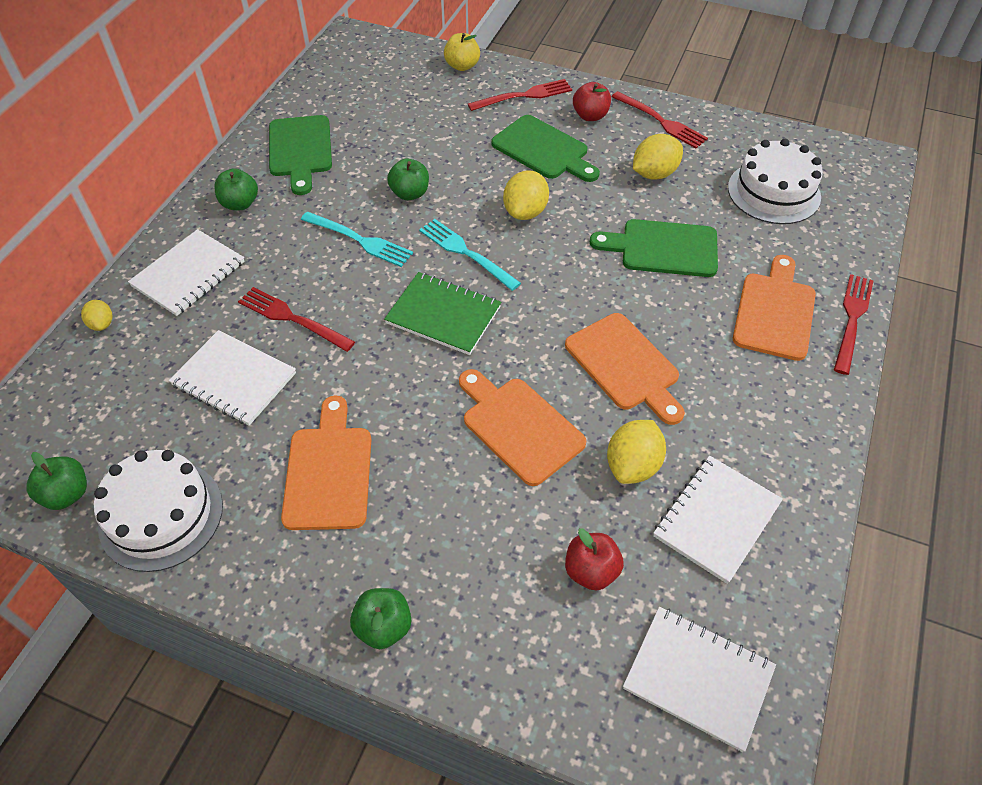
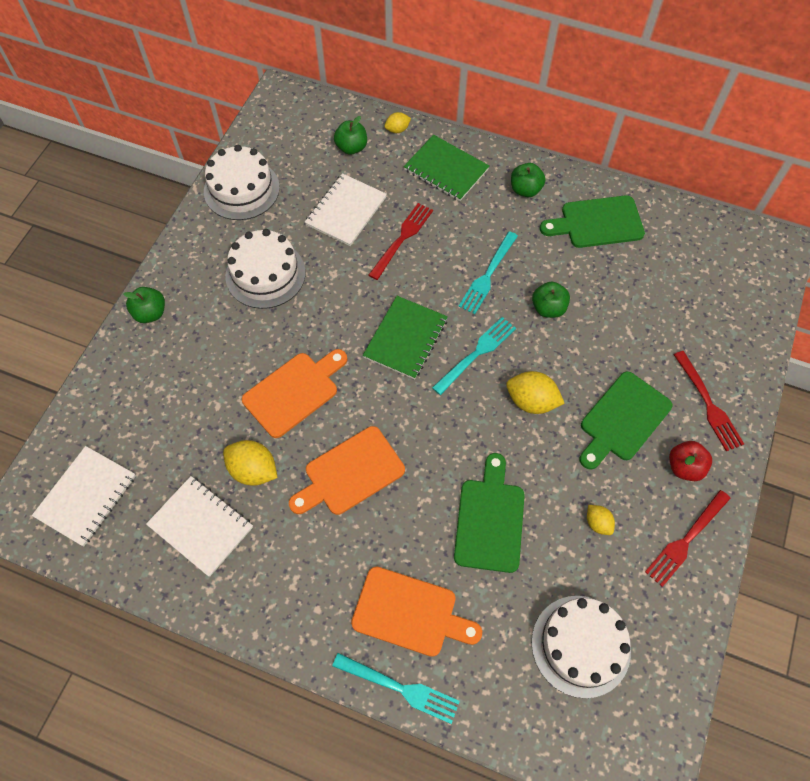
camera: 90 degrees right, 10 degrees up
(67, 494) = (261, 141): green apple -> green apple (351, 147)
(188, 274) = (446, 169): white notebook -> green notebook
(329, 471) = (265, 274): orange cutting board -> white cake
(462, 66) = (749, 346): yellow apple -> none
(591, 571) = (171, 435): red apple -> none
(654, 174) = (597, 523): yellow lemon -> yellow lemon, size x0.57
(852, 320) = (400, 688): red fork -> turquoise fork

